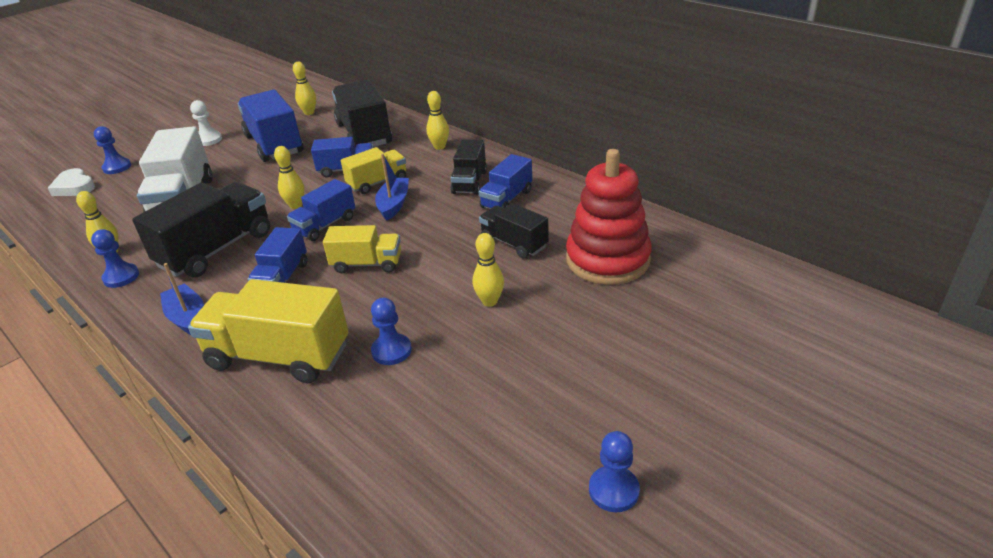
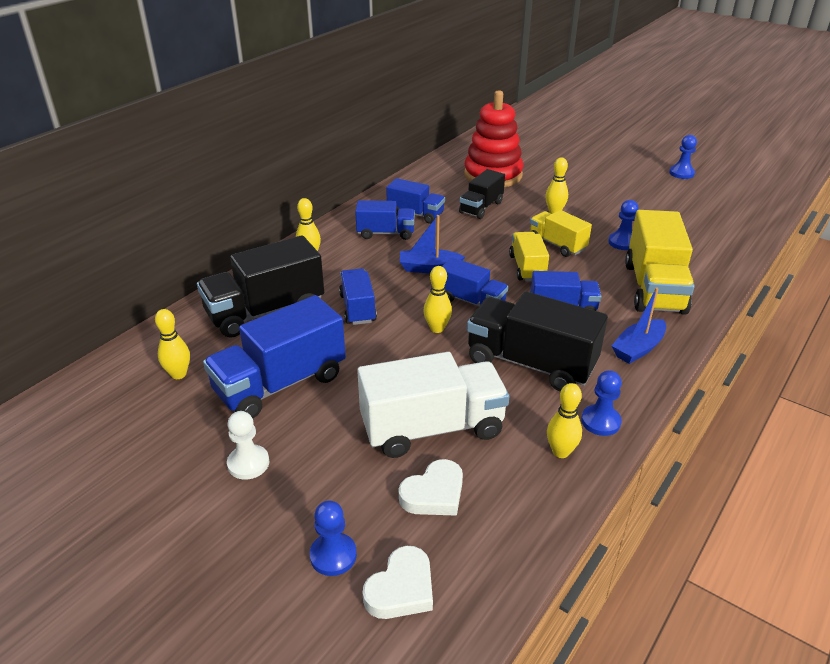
camera: 100 degrees left, 0 degrees up
(127, 199) = (434, 493): none -> white heart
(377, 182) = (386, 284): yellow truck -> yellow truck (557, 244)
(469, 182) = (385, 233): black truck -> blue truck

